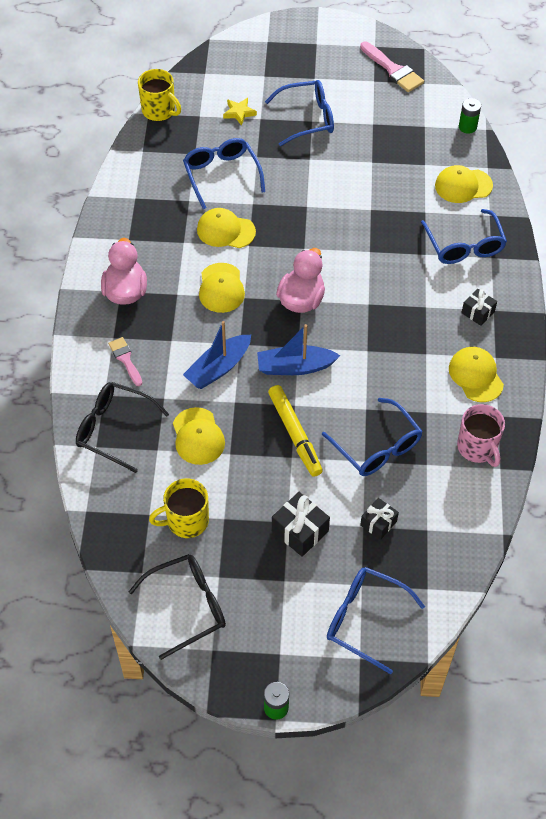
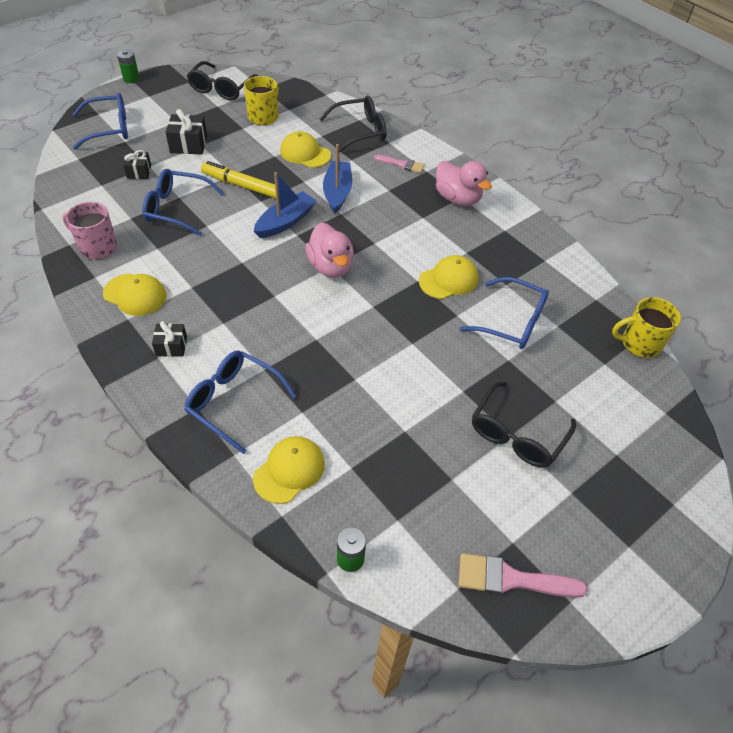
camera: 135 degrees right, 5 degrees down
(221, 288) = (398, 239): yellow cap -> none
(239, 113) = (580, 392): yellow star -> none
(308, 118) = (517, 435): blue glasses -> black glasses

